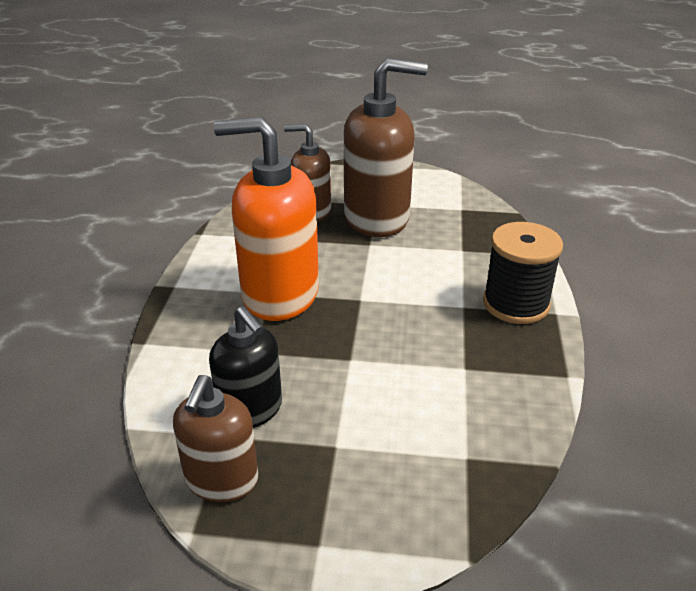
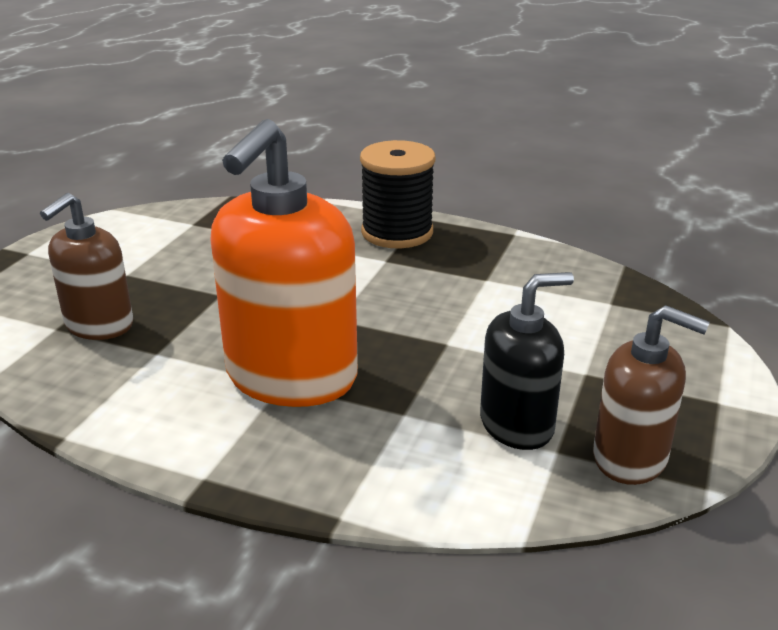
camera: 75 degrees left, 5 degrees down
(377, 218) = (164, 279): brown soap dispenser -> none

